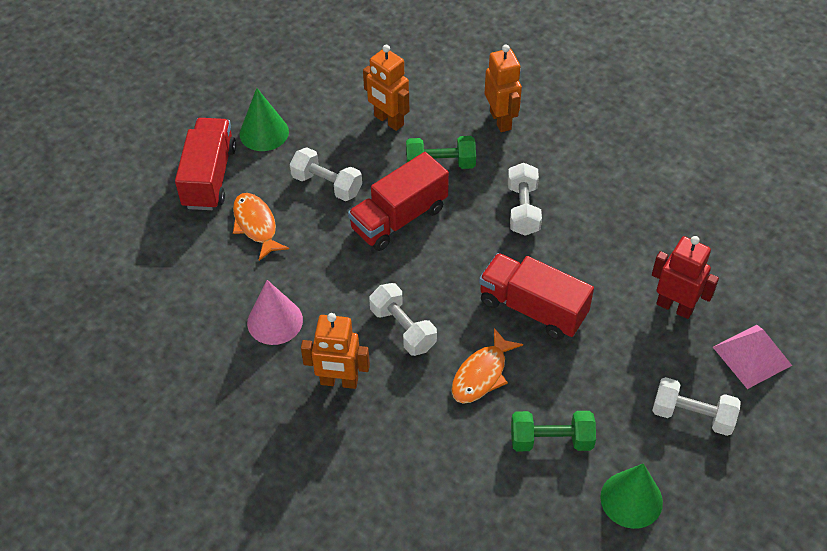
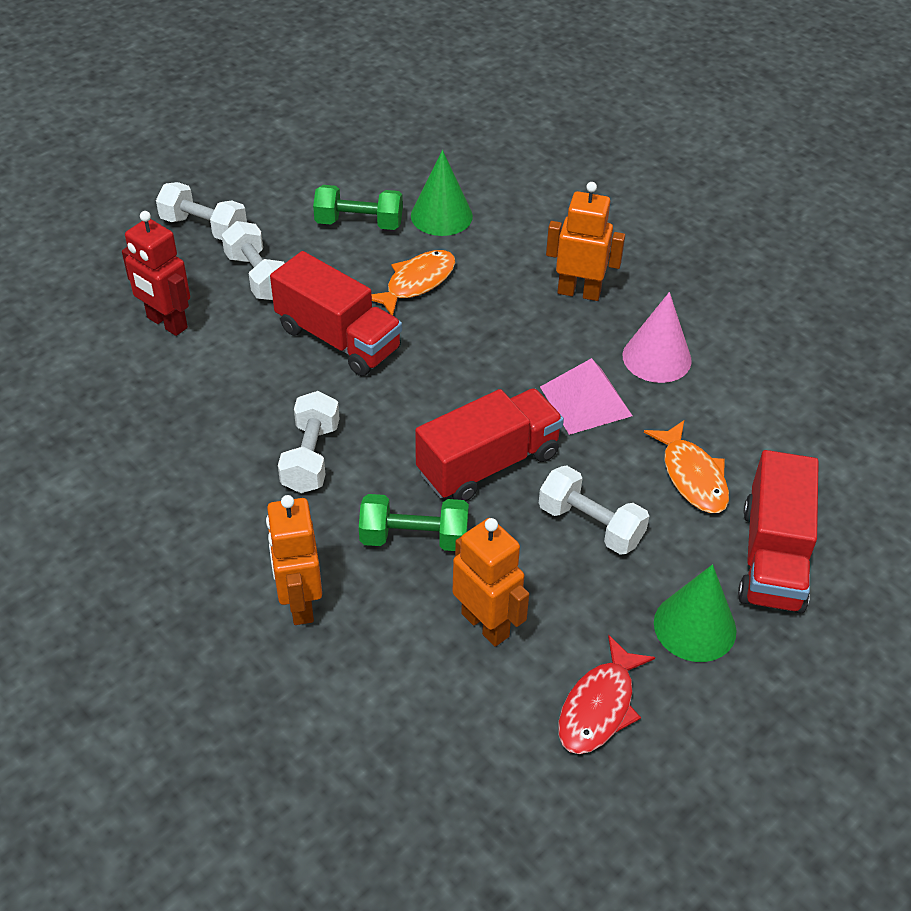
camera: 175 degrees left, 5 degrees down
(321, 88) = (599, 707): none -> red fish
(403, 329) = (500, 334): white dumbbell -> white dumbbell (258, 277)
(631, 499) = (297, 176): green cone -> green cone (441, 215)
(752, 356) = (108, 269): pink pyramid -> pink pyramid (585, 401)

